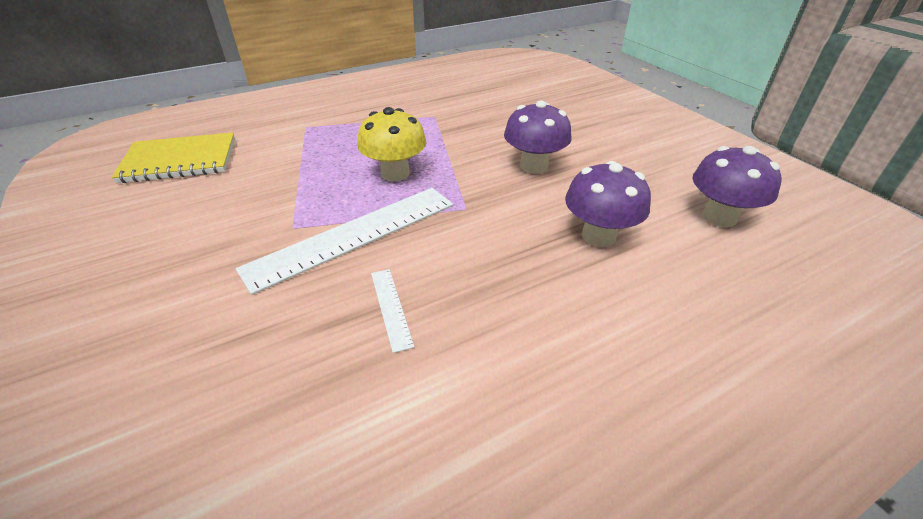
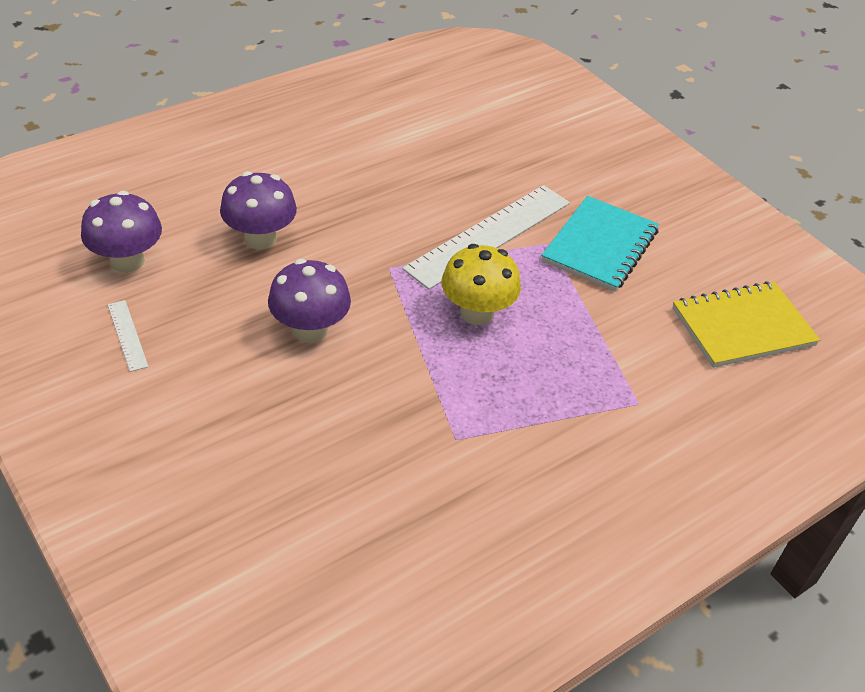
camera: 170 degrees right, 5 degrees up
(242, 223) = (600, 246): none -> turquoise notebook
(391, 307) = (435, 180): white ruler -> white ruler (127, 335)

